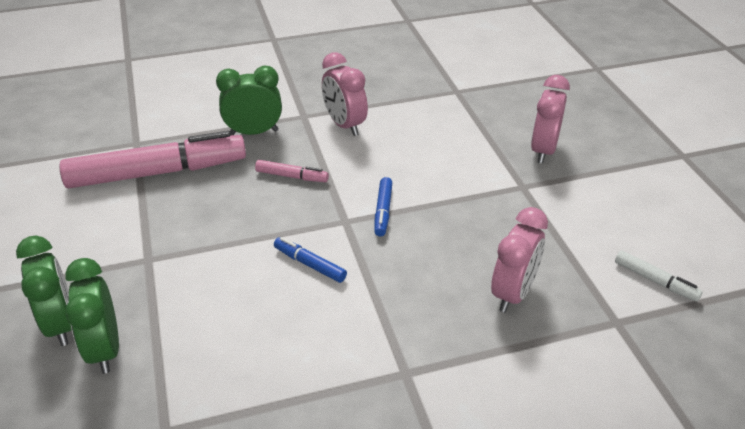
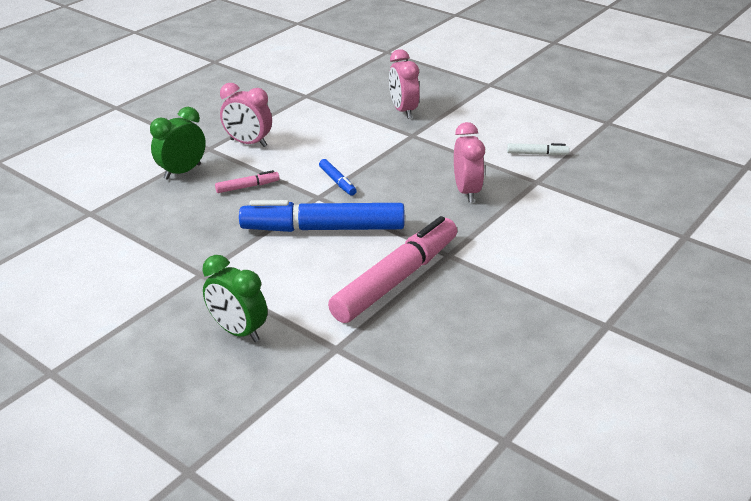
camera: 35 degrees left, 5 degrees down
(61, 324) = (185, 334): green clock -> none
(157, 173) = (136, 224): pink marker -> pink marker (395, 280)
(310, 264) = (324, 229): blue marker -> blue marker, size x2.38

